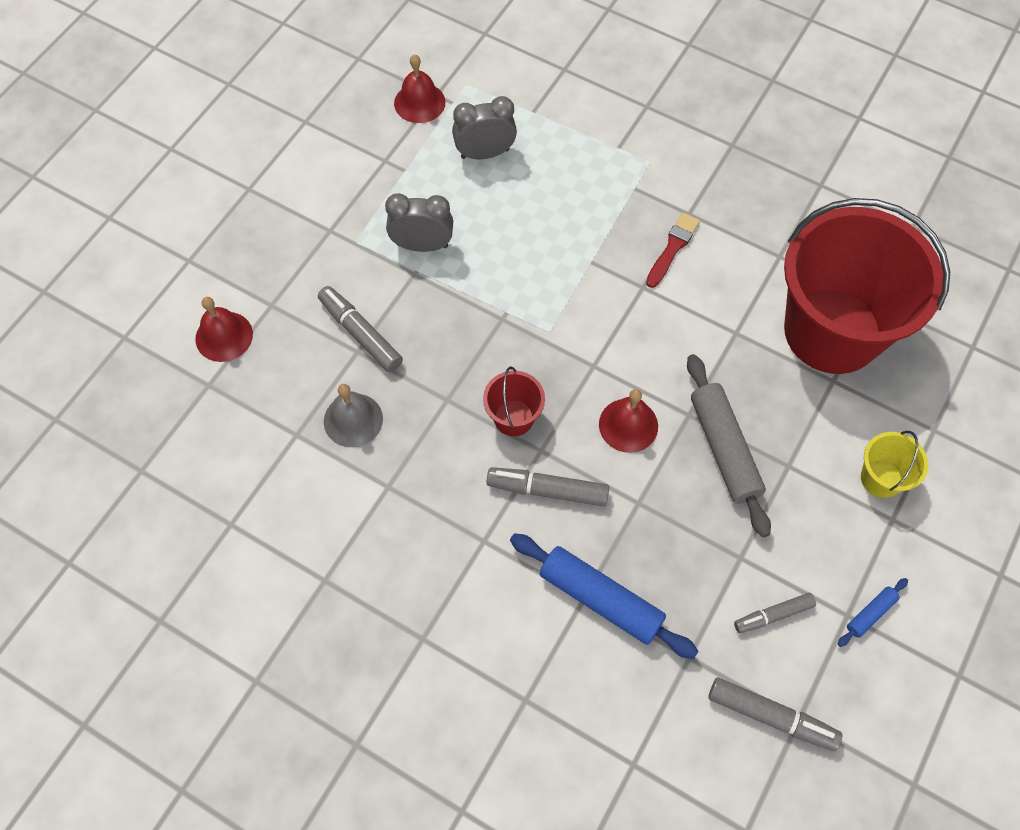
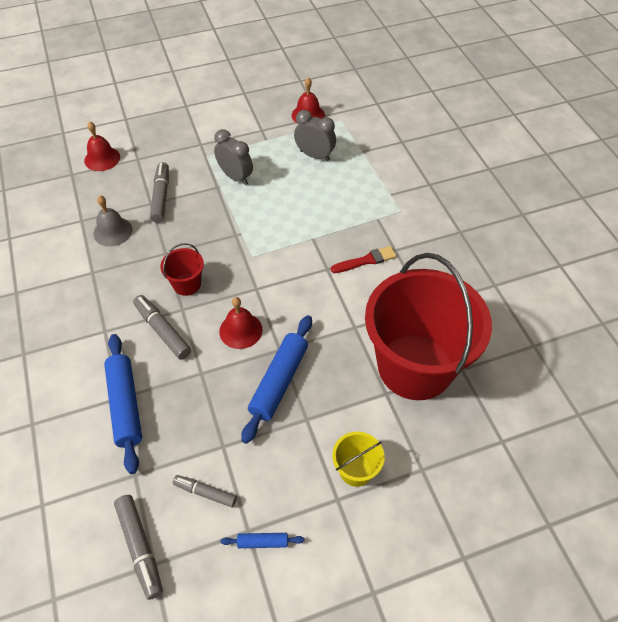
camera: 40 degrees right, 10 degrees down
(724, 449) = (279, 381): grey rolling pin -> blue rolling pin

